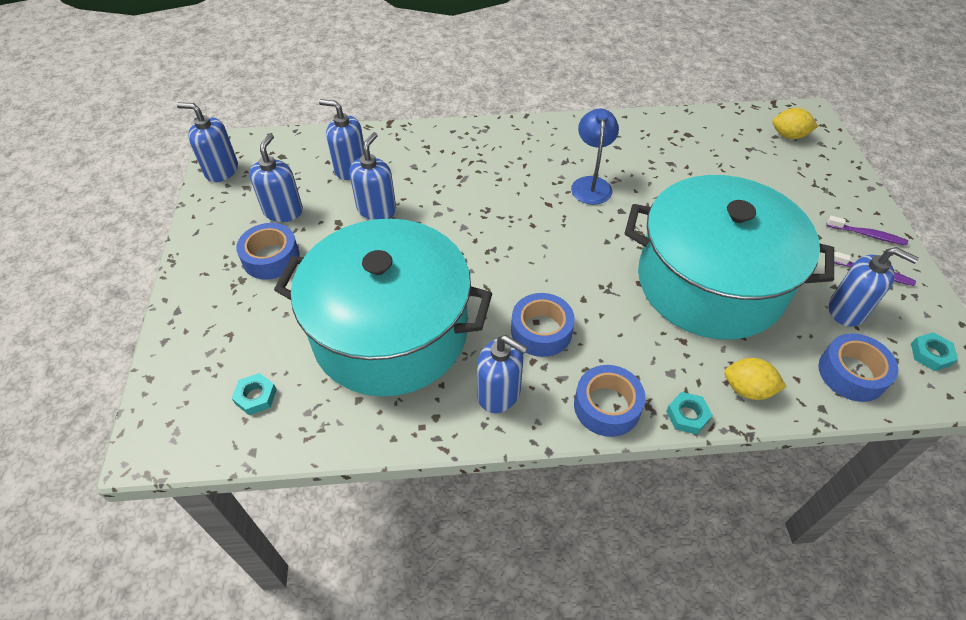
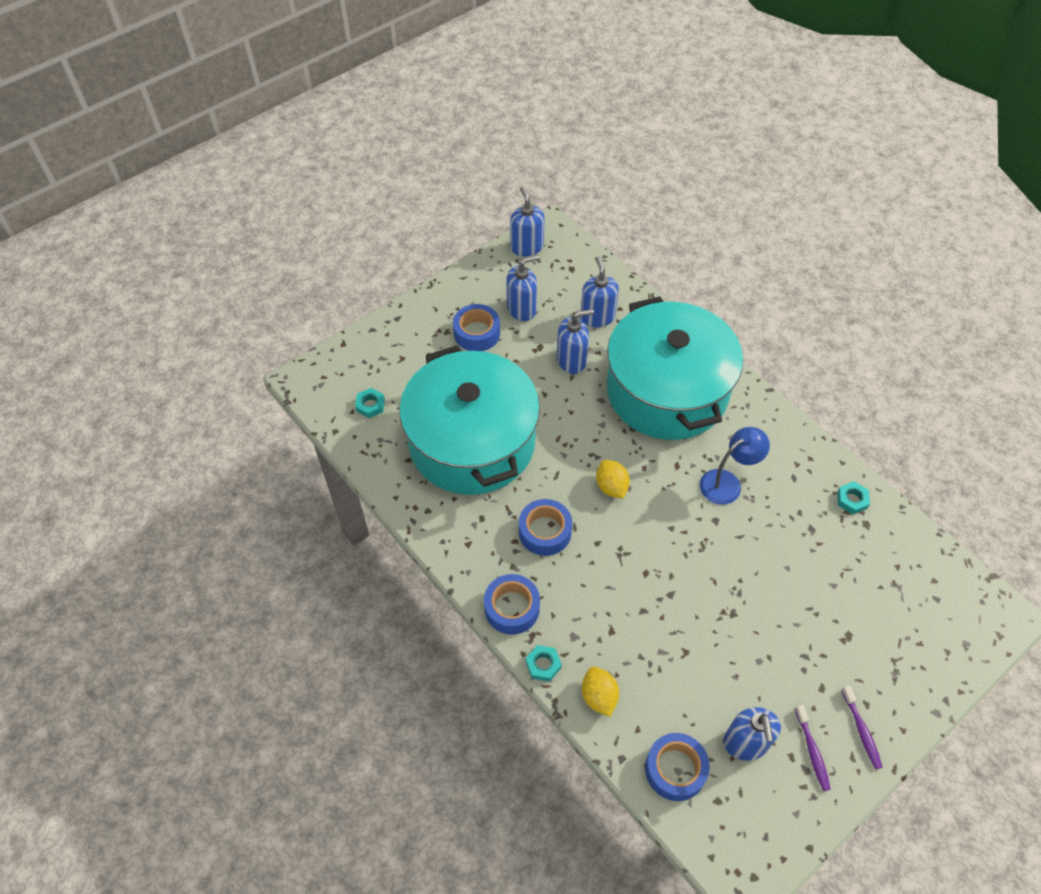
camera: 55 degrees right, 5 degrees up
(499, 393) = (472, 536): blue soap dispenser -> none
(710, 282) = (689, 624): turquoise pot -> turquoise pot (667, 391)
(788, 136) = (949, 610): yellow lemon -> yellow lemon (611, 487)
(930, 354) = (748, 829): turquoise nut -> turquoise nut (852, 500)

